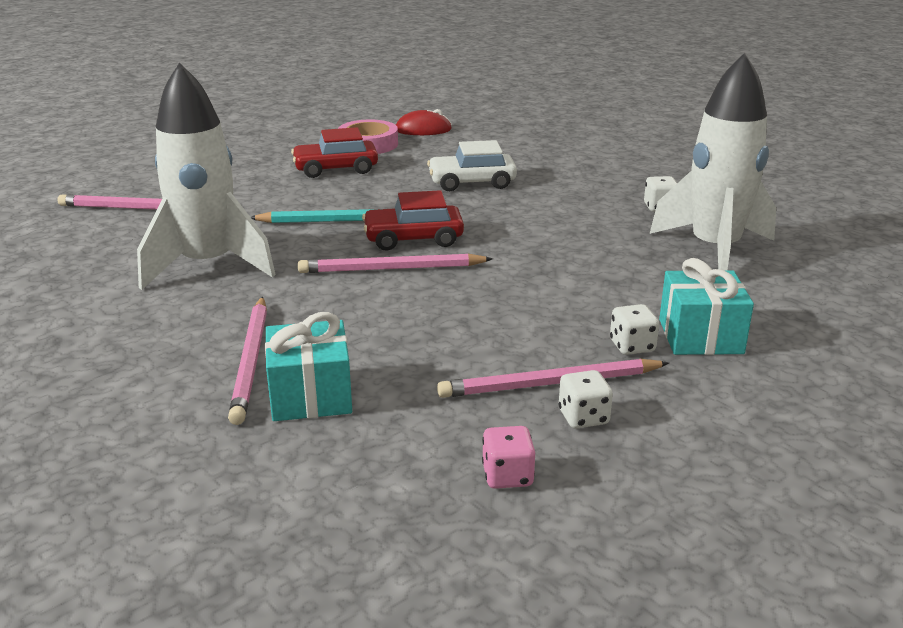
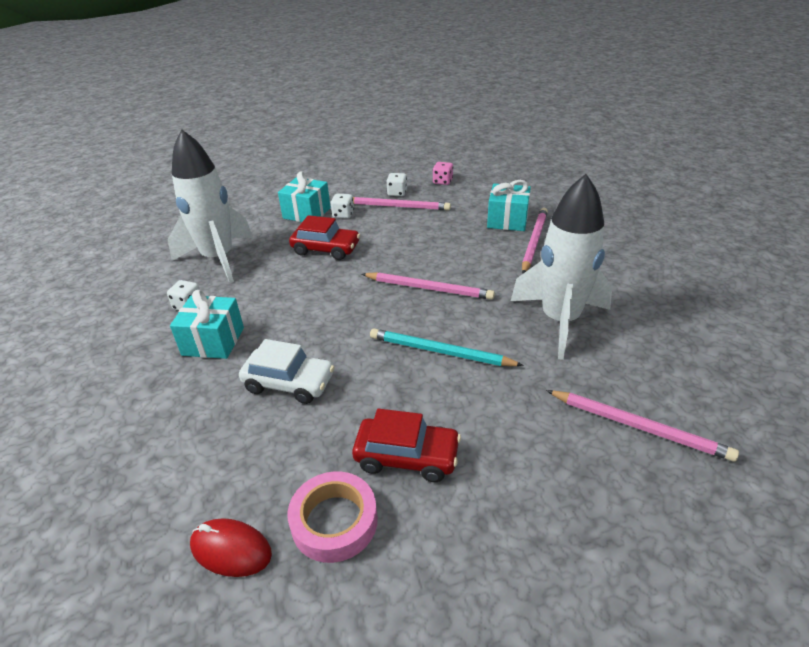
camera: 155 degrees left, 10 degrees up
(413, 239) = (396, 315): red car -> red car (326, 249)
(584, 191) = (213, 341): none -> turquoise gift

